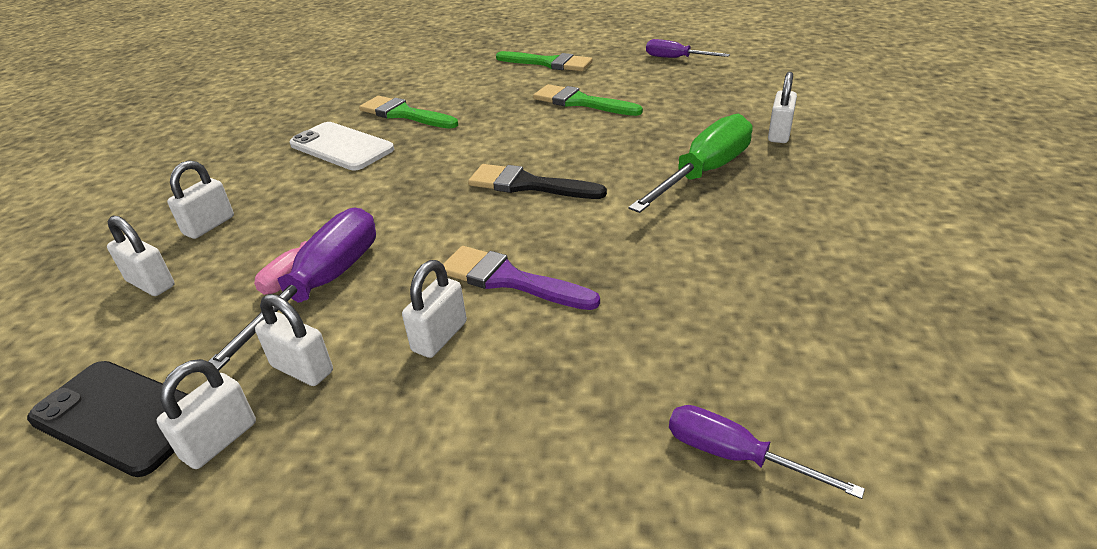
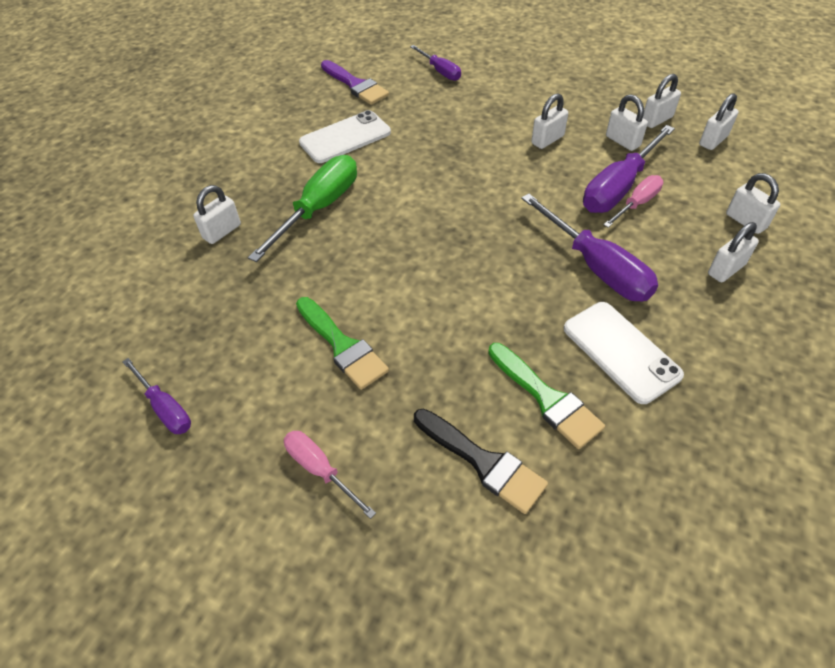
camera: 160 degrees left, 15 degrees up
(121, 416) = (713, 140): black phone -> white padlock
(360, 195) = (596, 267): none -> purple screwdriver
(509, 280) = (499, 161): purple brush -> purple brush (355, 85)
(528, 185) = (454, 236): black brush -> black brush (483, 462)
(548, 63) = (320, 470): green brush -> pink screwdriver
(704, 173) = (319, 208): green screwdriver -> green screwdriver turned 150 degrees clockwise
(769, 256) = (345, 137): none -> white phone

